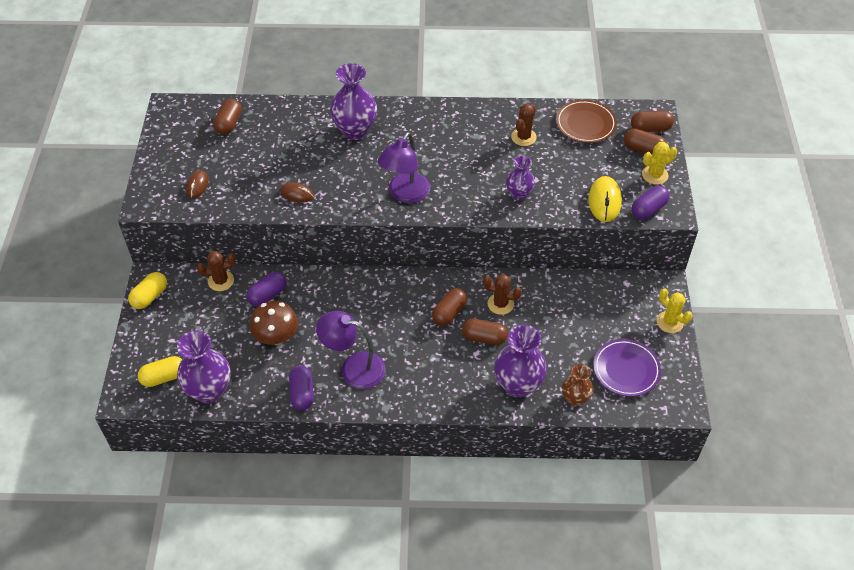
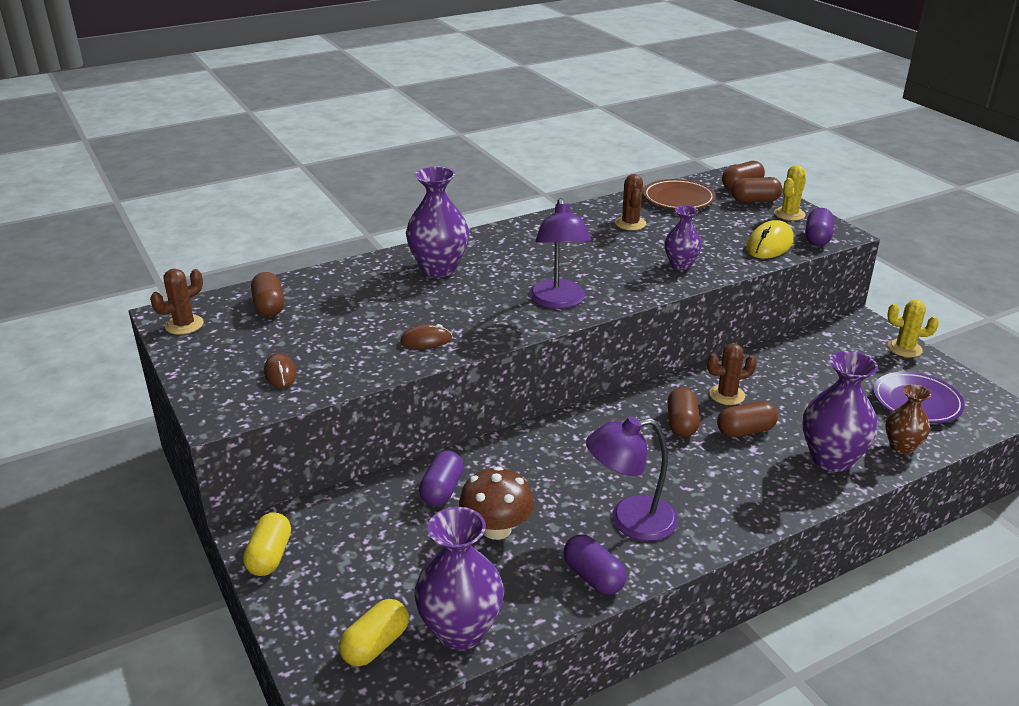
camera: 30 degrees left, 20 degrees down
(221, 281) = (362, 499): brown cactus -> brown cactus (184, 325)
(604, 201) = (769, 244): yellow mouse -> yellow mouse turned 60 degrees clockwise

